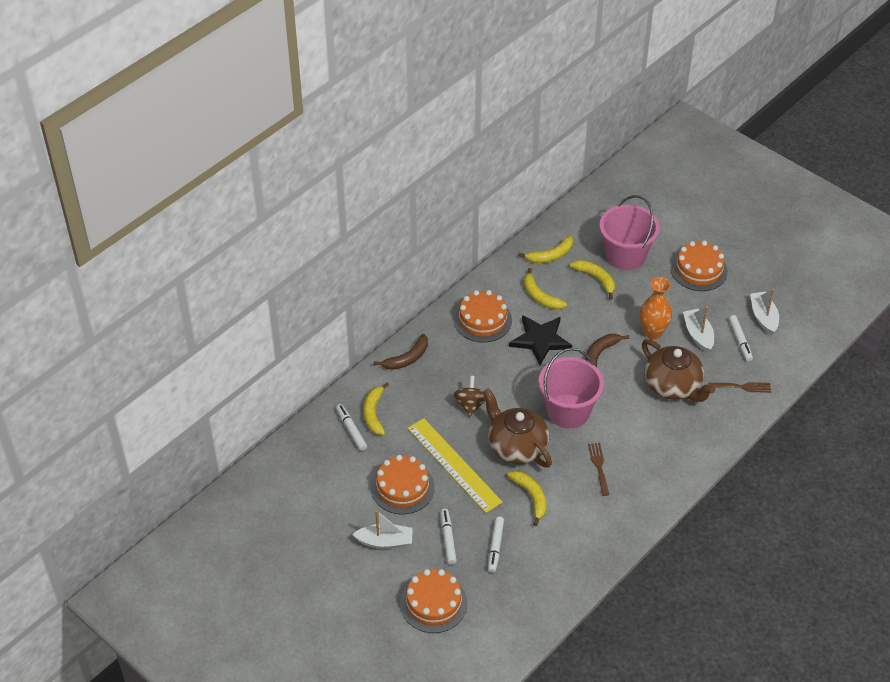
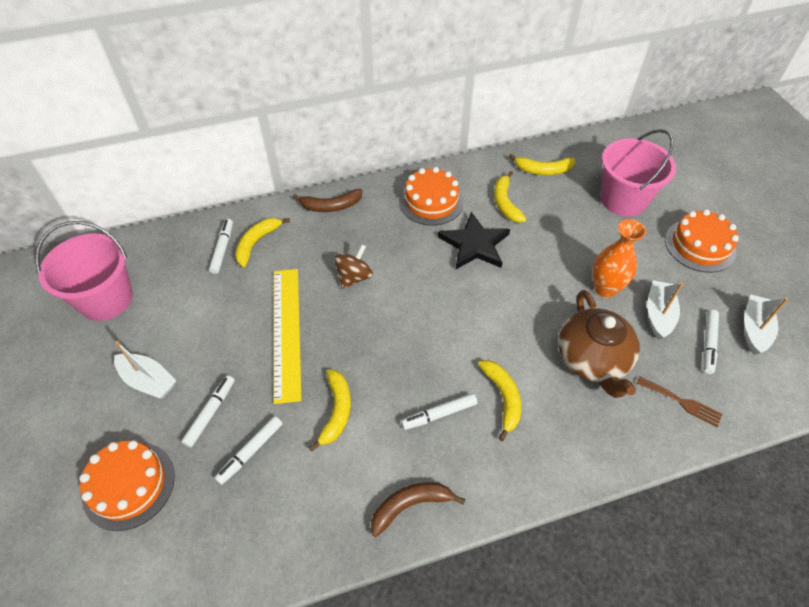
camera: 30 degrees right, 5 degrees up
(402, 488) = (217, 330): orange cake -> none
(516, 446) = (365, 344): brown teapot -> none
(568, 411) = (450, 332): pink bucket -> pink bucket (106, 299)
(596, 279) = (576, 209): yellow banana -> yellow banana (503, 398)
(599, 466) = (439, 414): brown fork -> white marker
(600, 354) = (529, 286): brown banana -> brown banana (410, 505)

